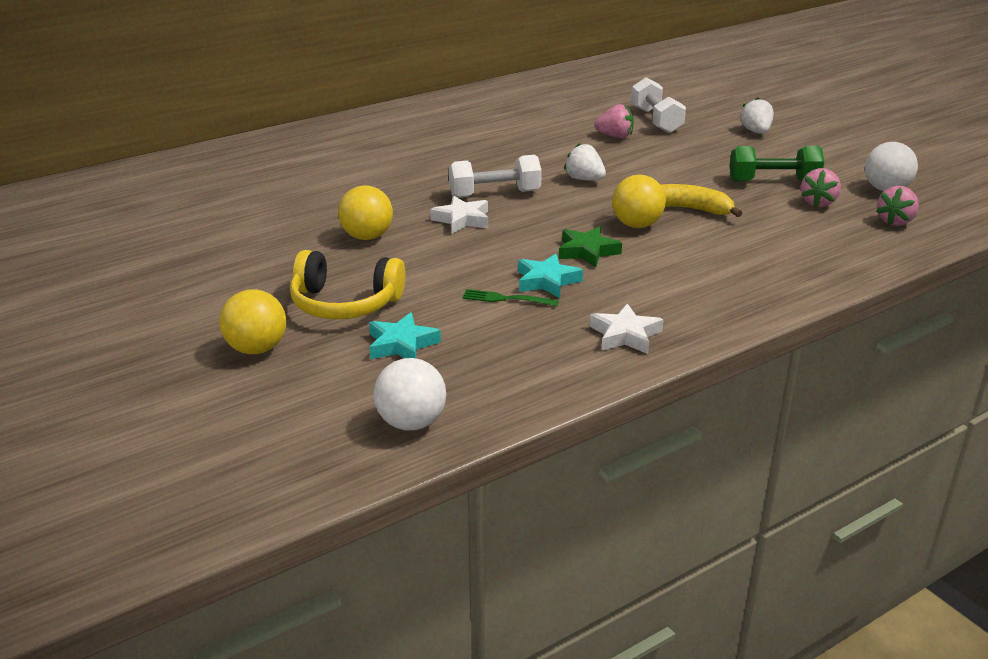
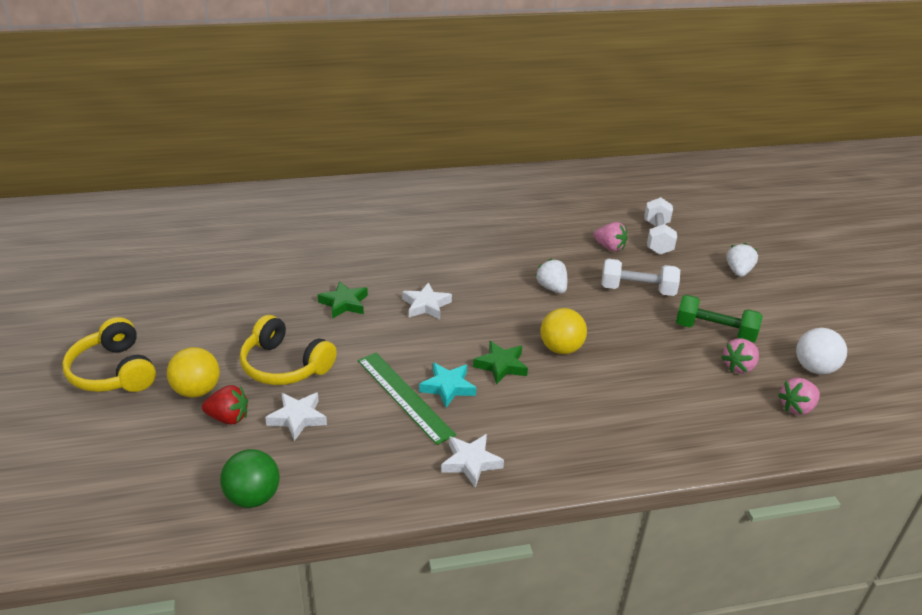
camera: 20 degrees right, 5 degrees up
(132, 356) = (114, 371): none -> yellow headphones
(318, 363) = (228, 418): none -> red strawberry
(367, 237) = (344, 303): yellow ball -> green star
(401, 344) = (297, 418): turquoise star -> white star
(411, 423) = (253, 497): white ball -> green ball
(494, 194) = (469, 285): white dumbbell -> white dumbbell (637, 290)
(506, 299) = (404, 396): green fork -> green ruler
(692, 209) = (620, 344): yellow banana -> none

